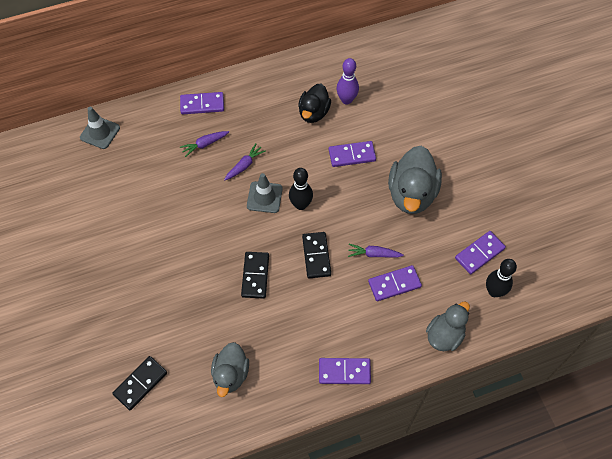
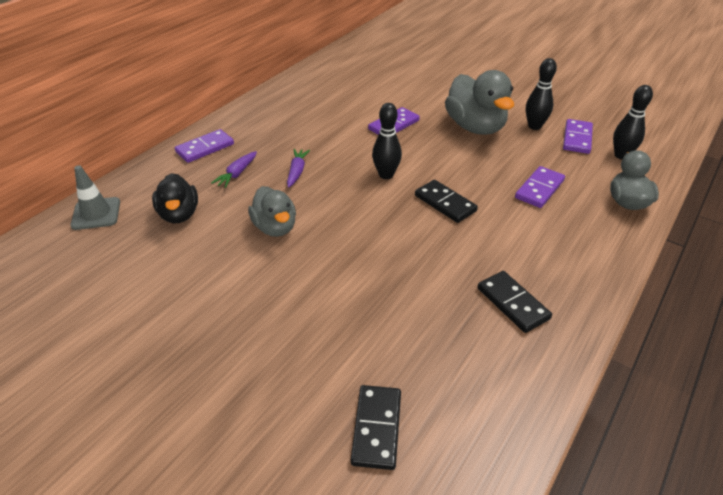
camera: 35 degrees left, 20 degrees down
(231, 374) = (476, 349): grey duck -> grey duck (275, 227)
(255, 276) = (402, 247): black domino -> black domino (512, 303)
(264, 197) = (343, 185): grey traffic cone -> none
(313, 113) = (326, 113): black duck -> black duck (179, 214)
(344, 372) = (584, 277): purple domino -> none
(346, 100) = (347, 95): purple bowling pin -> none
(374, 254) = (495, 178): purple carrot -> none
(460, 220) = (534, 126): none -> black bowling pin

